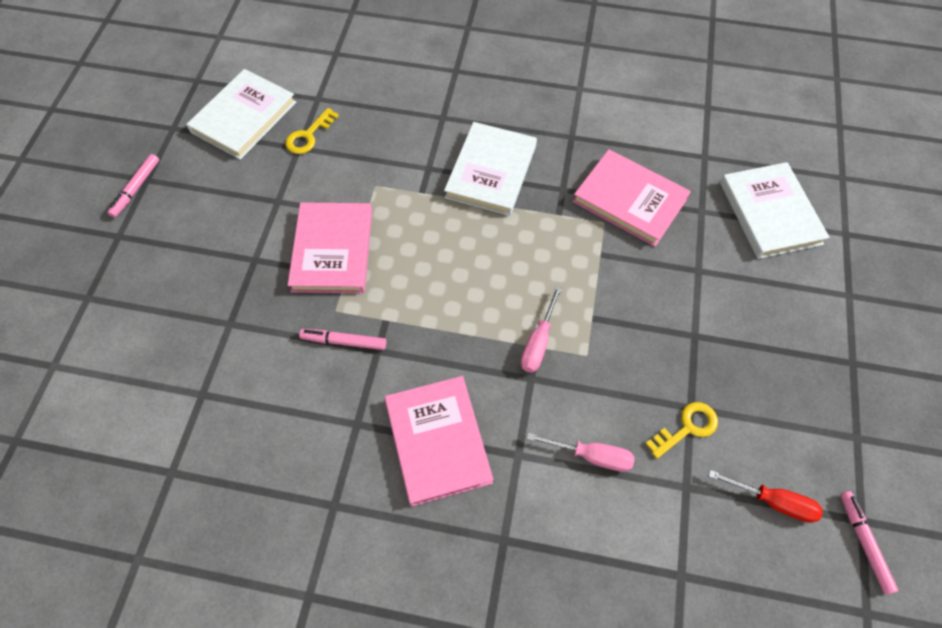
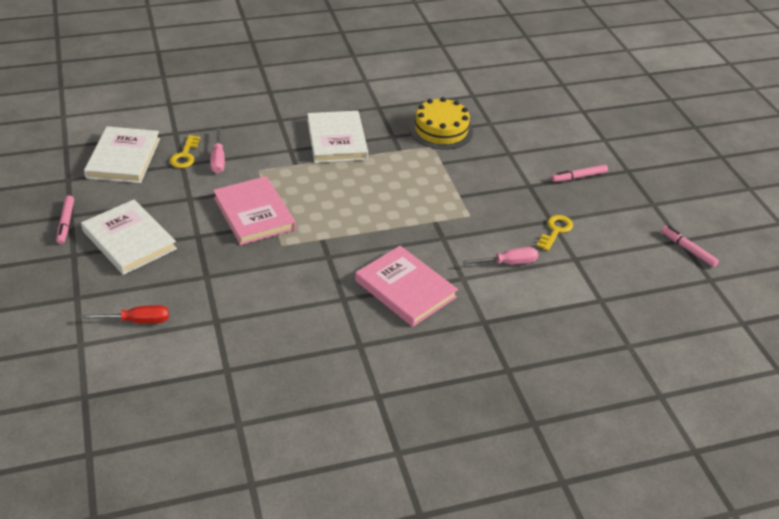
camera: 30 degrees left, 20 degrees down
(344, 341) = (301, 259): pink marker -> pink marker (579, 177)
(538, 343) = (434, 219): pink screwdriver -> pink screwdriver (218, 160)
(629, 200) = (441, 130): pink book -> yellow cake
(770, 213) = (532, 113): white book -> white book (129, 240)
(774, 502) = (628, 248): red screwdriver -> red screwdriver (138, 321)

